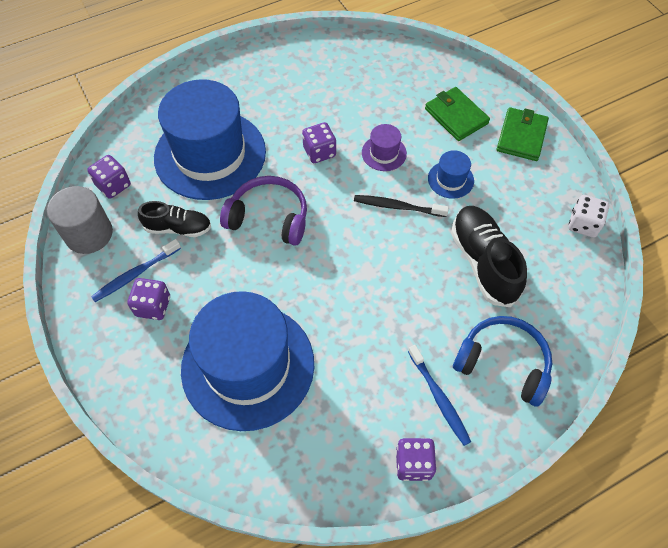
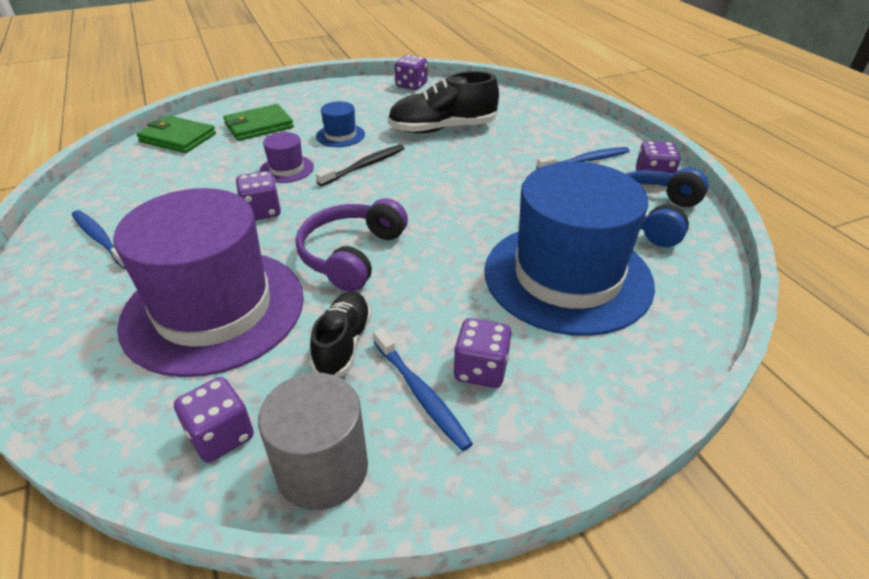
camera: 85 degrees left, 20 degrees down
(210, 154) = (214, 309): blue hat -> purple hat
(279, 75) = (101, 239): none -> blue toothbrush
(397, 207) = (364, 166): black toothbrush -> black toothbrush turned 150 degrees counterclockwise
(503, 363) = (547, 130): blue headphones -> blue headphones (653, 216)
(521, 136) = (303, 99): green wallet -> green wallet (178, 138)
(583, 224) = (411, 85): white dice -> purple dice

